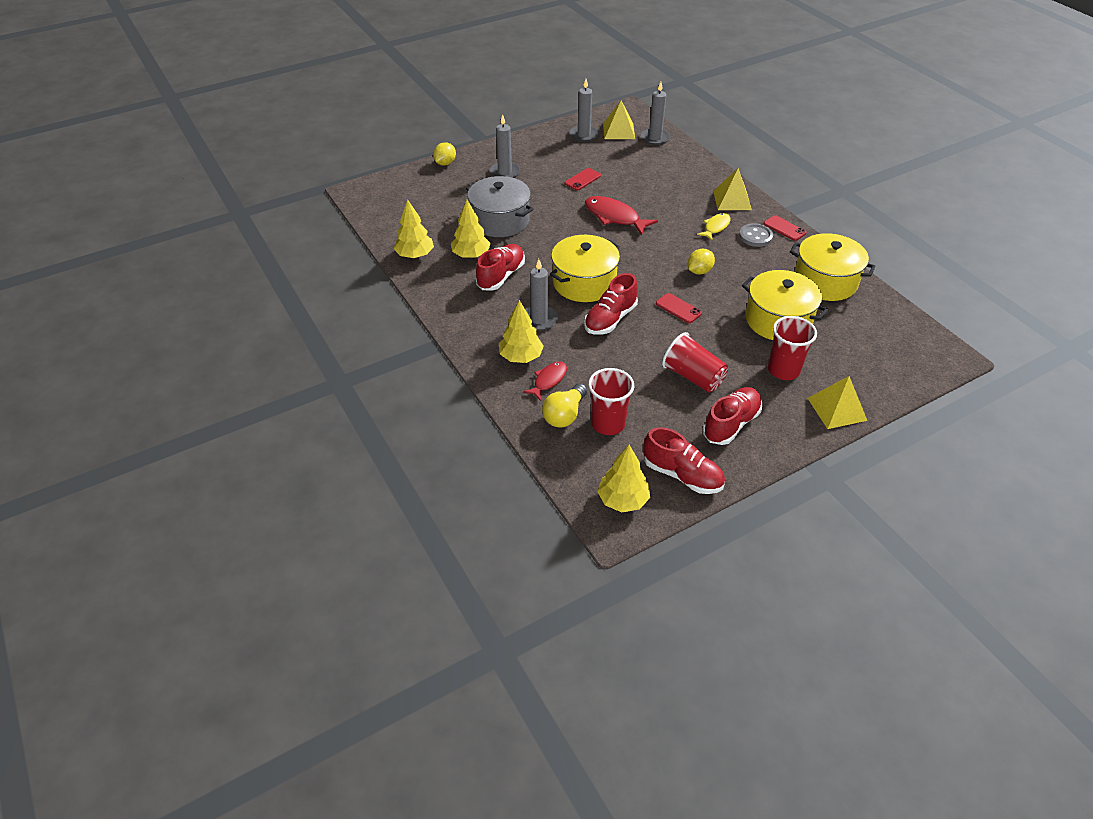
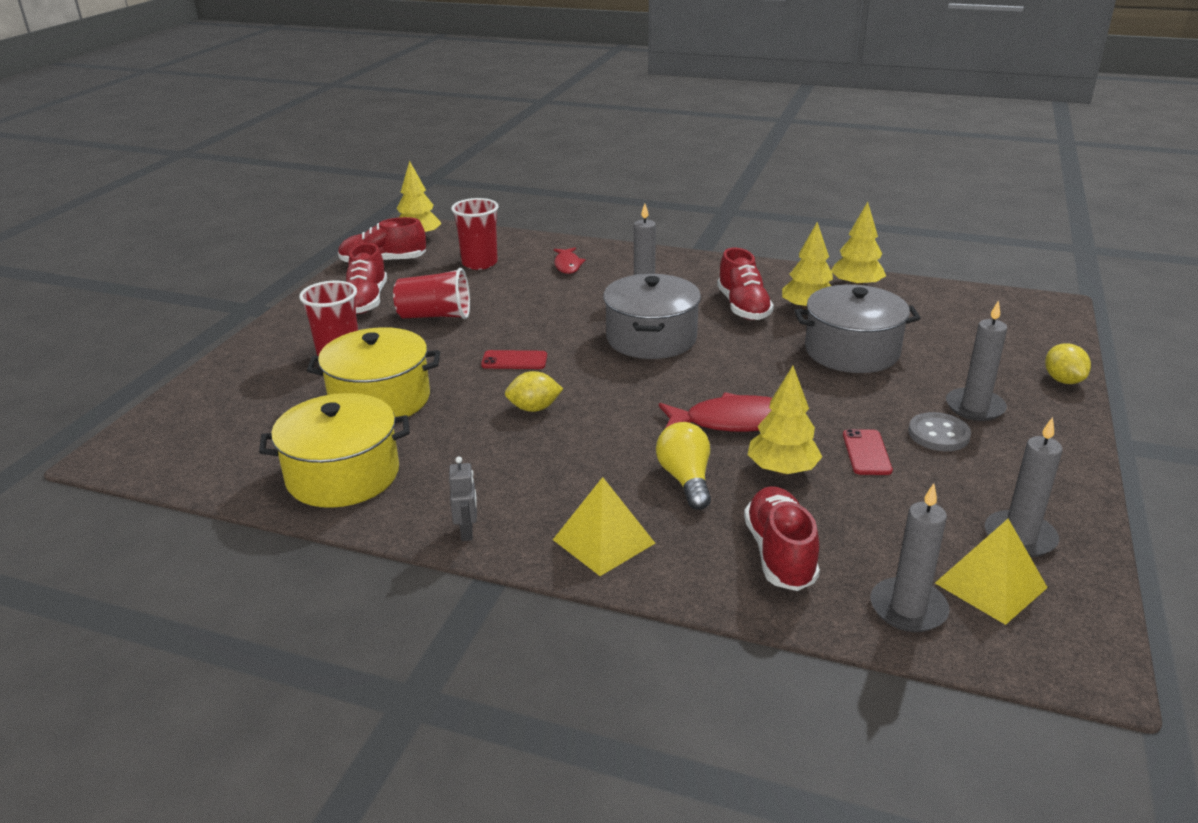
camera: 140 degrees right, 15 degrees down
(521, 357) = (615, 268): yellow tree -> yellow tree (782, 470)
(564, 415) = (523, 255): yellow light bulb -> yellow light bulb (686, 479)
(584, 282) = (651, 338): yellow pot -> grey pot
(610, 319) = (575, 322): red shoe -> red shoe (780, 554)
(699, 271) = (534, 408): yellow lemon -> yellow lemon turned 75 degrees clockwise
(715, 227) = (578, 478): yellow fish -> none
(755, 236) = (503, 494): grey button -> grey button (938, 434)
(784, 228) = (467, 532): red phone -> grey robot
(837, 409) = (258, 350): yellow pyramid -> none

